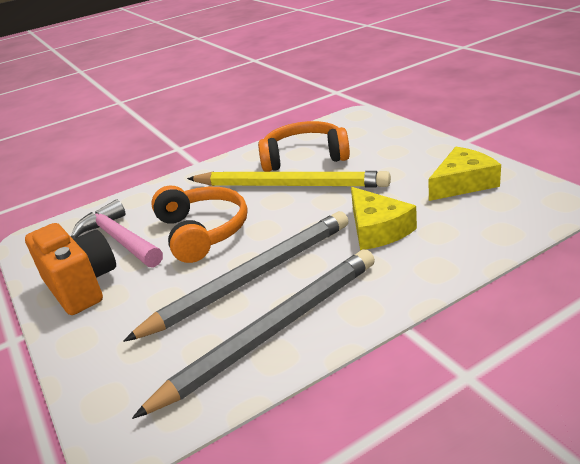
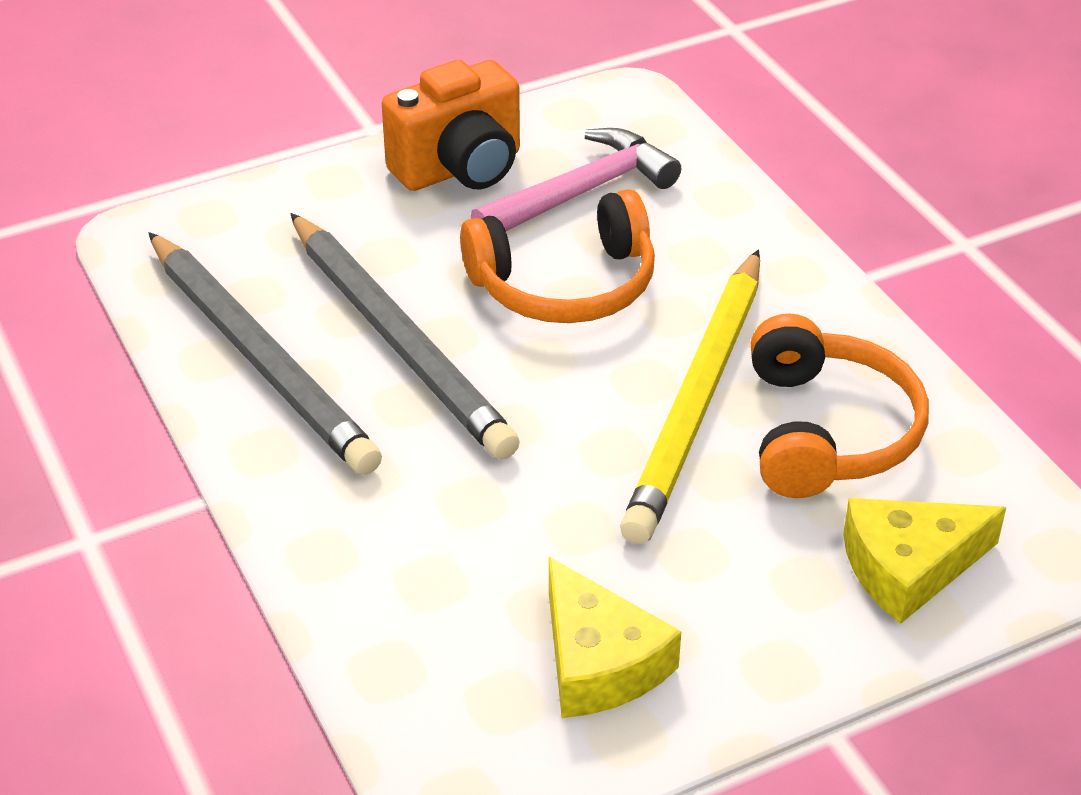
camera: 90 degrees right, 10 degrees up
(377, 229) = (474, 502): yellow cheese -> yellow cheese (909, 567)

